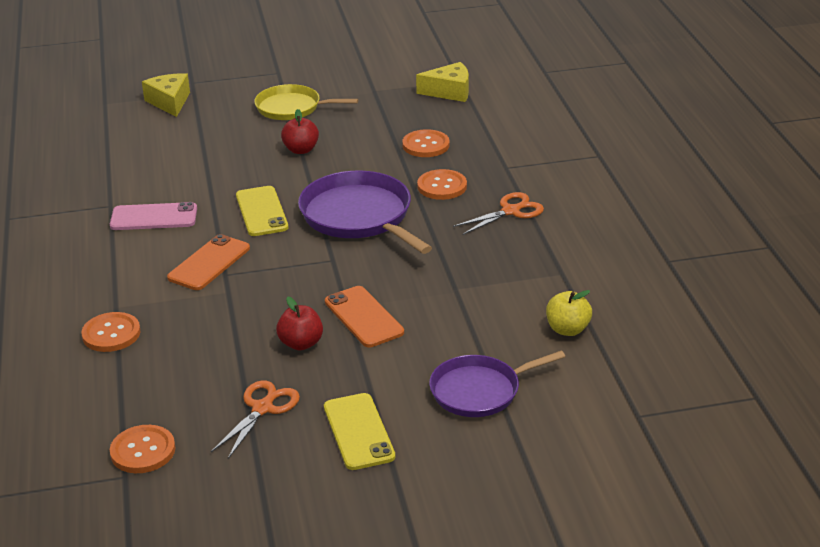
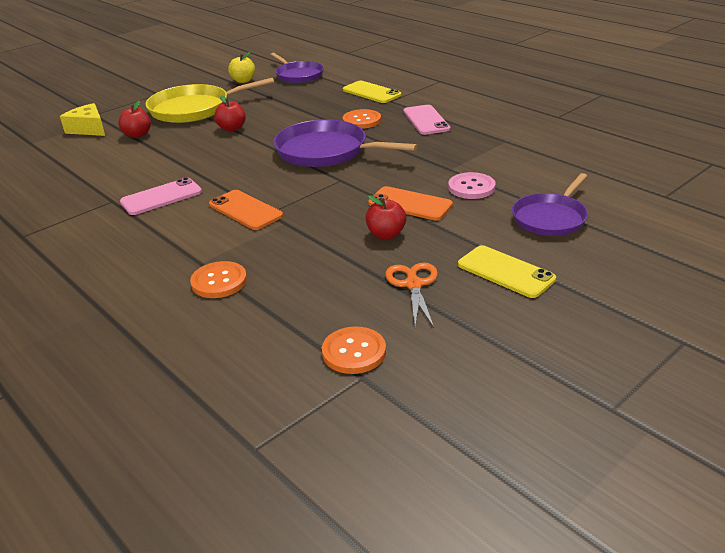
camera: 30 degrees left, 0 degrees up
(206, 126) = (137, 135): none -> red apple
(209, 263) = (245, 210): orange phone -> orange phone turned 45 degrees counterclockwise
(262, 211) = (248, 169): yellow phone -> yellow phone (371, 92)
(292, 108) = (194, 109): yellow pan -> yellow pan, size x1.52
(426, 145) = (320, 104): orange button -> none
(448, 321) = (471, 187): none -> pink button
(449, 91) = (298, 75): yellow cheese -> purple pan
(511, 211) = (426, 120): orange scissors -> pink phone
(567, 329) = (554, 167): yellow apple -> yellow apple (243, 81)

